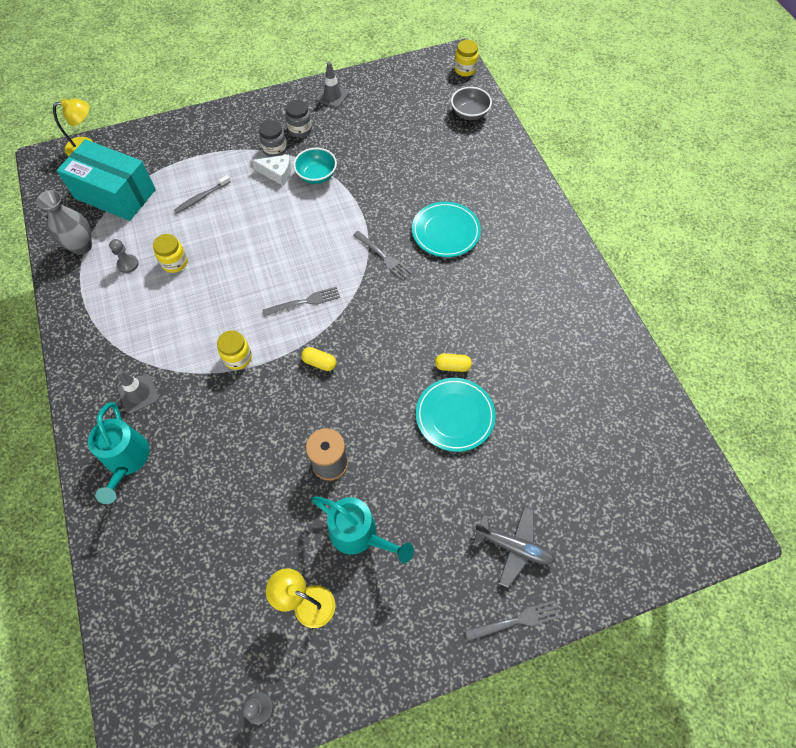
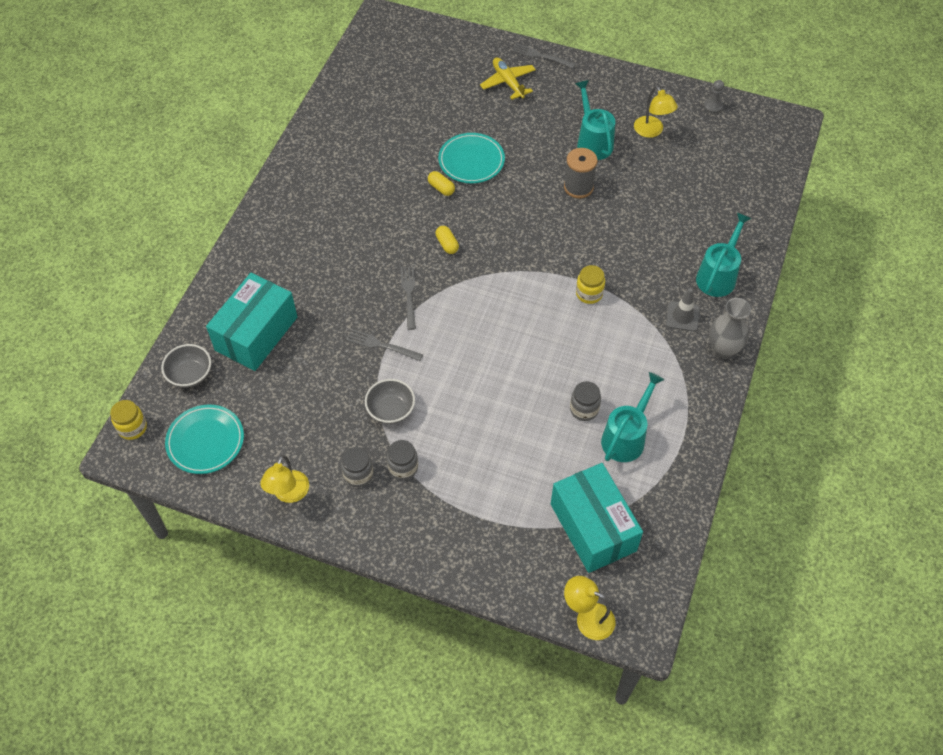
camera: 140 degrees left, 5 degrees down
(81, 246) = (658, 486): grey vase -> grey vase (723, 350)
(128, 264) = (626, 436): grey pawn -> turquoise watering can
(175, 262) = (584, 409): yellow jar -> grey jar
(201, 197) = (513, 462): grey toothbrush -> none
(277, 173) = (423, 438): white cheese -> none
(305, 301) = (503, 301): grey fork -> grey fork (381, 345)
(316, 175) = (391, 410): turquoise bowl -> grey bowl
(319, 363) = (531, 251): yellow capsule -> yellow capsule (447, 244)
(332, 96) = (288, 494): grey traffic cone -> yellow lamp
(445, 232) = (340, 281): turquoise plate -> turquoise plate (205, 441)
(459, 161) = (256, 333): none -> turquoise box
(513, 547) = (508, 82): grey plane -> yellow plane

